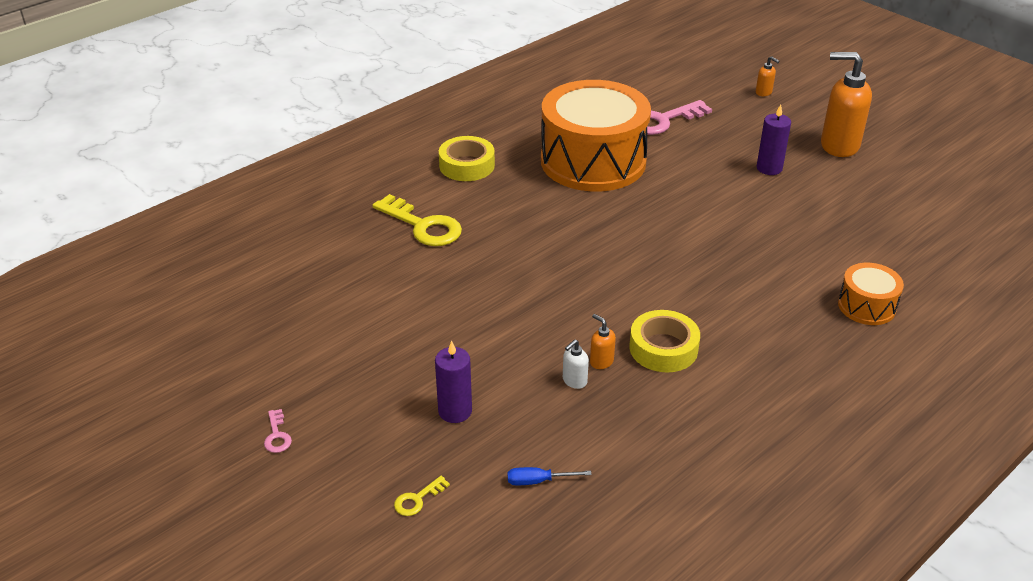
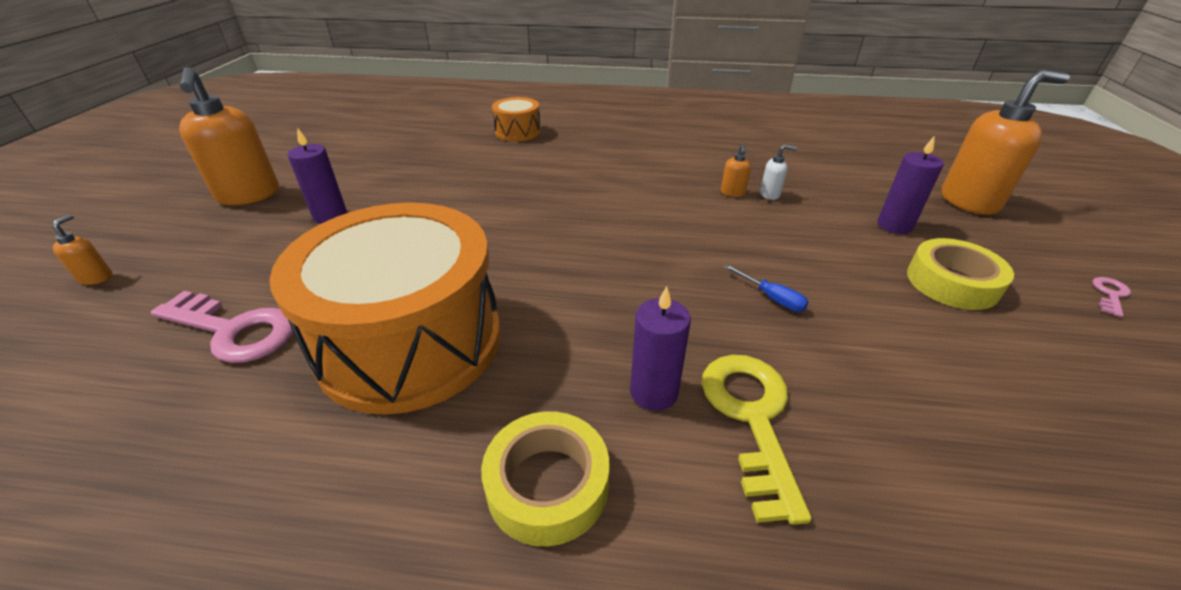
camera: 130 degrees left, 0 degrees up
(417, 499) = (969, 201): yellow key -> orange soap dispenser
(471, 209) = (653, 392): none -> purple candle
(538, 481) = (863, 172): blue screwdriver -> blue screwdriver (771, 298)
(663, 348) = (676, 177): yellow tape -> yellow tape (952, 282)

